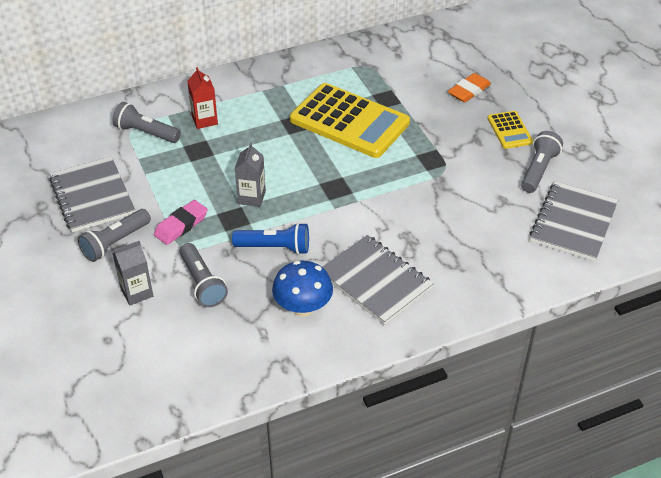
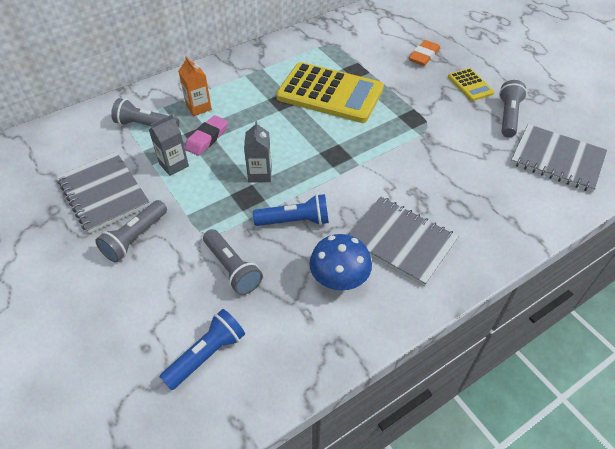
camera: 10 degrees left, 5 degrees up
(137, 292) = (167, 289): grey carton -> grey carton (174, 165)
(161, 353) = (206, 354): none -> blue flashlight
(181, 225) = (198, 211): pink eraser -> pink eraser (207, 138)
(204, 120) = (198, 107): red carton -> orange carton
(573, 223) = (557, 160): grey notebook -> grey notebook turned 75 degrees counterclockwise

